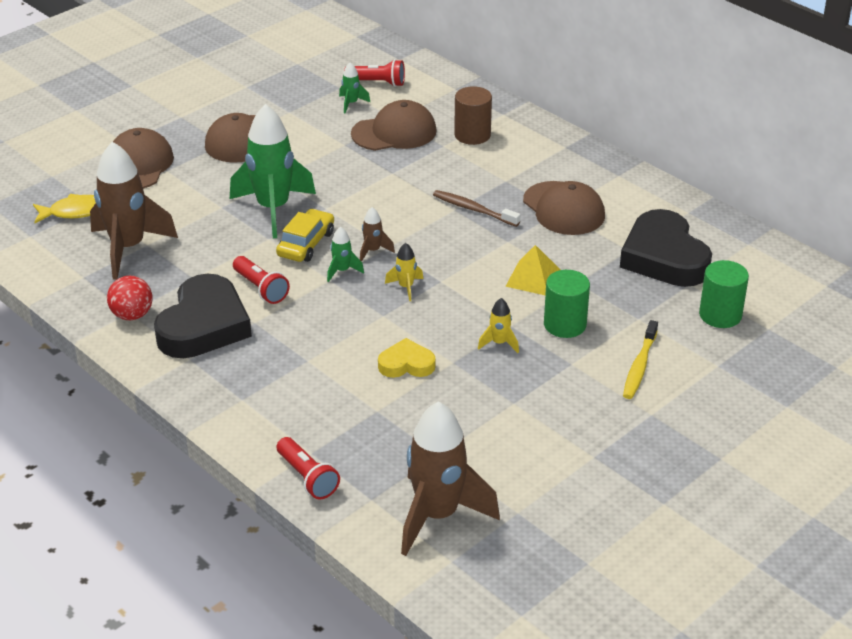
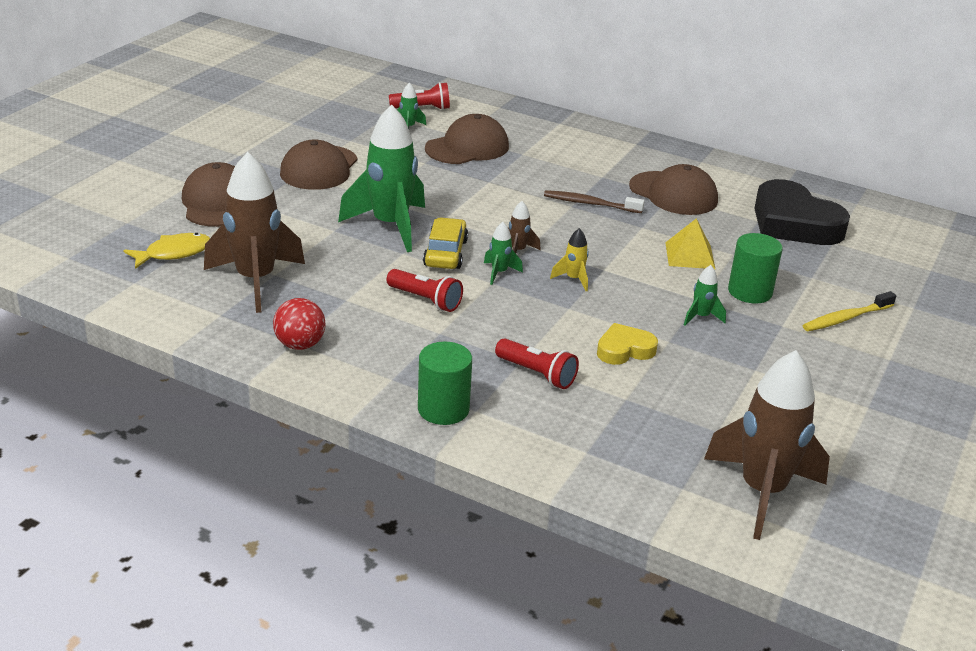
camera: 20 degrees left, 5 degrees down
(204, 325) = (387, 343): black heart -> none
(307, 477) = (600, 478): red flashlight -> red flashlight (537, 374)
(472, 135) = (543, 142): brown cylinder -> none
(499, 343) = (701, 317): yellow rocket -> green rocket
(639, 366) = (846, 318): yellow toothbrush -> yellow toothbrush turned 60 degrees clockwise
(720, 315) = (881, 264): green cylinder -> green cylinder (443, 409)

